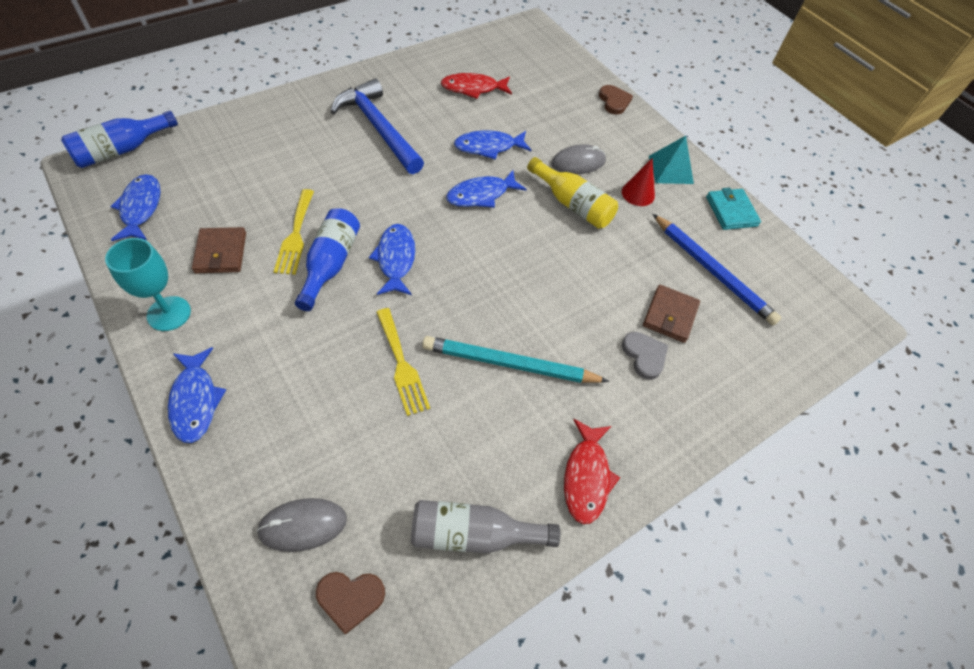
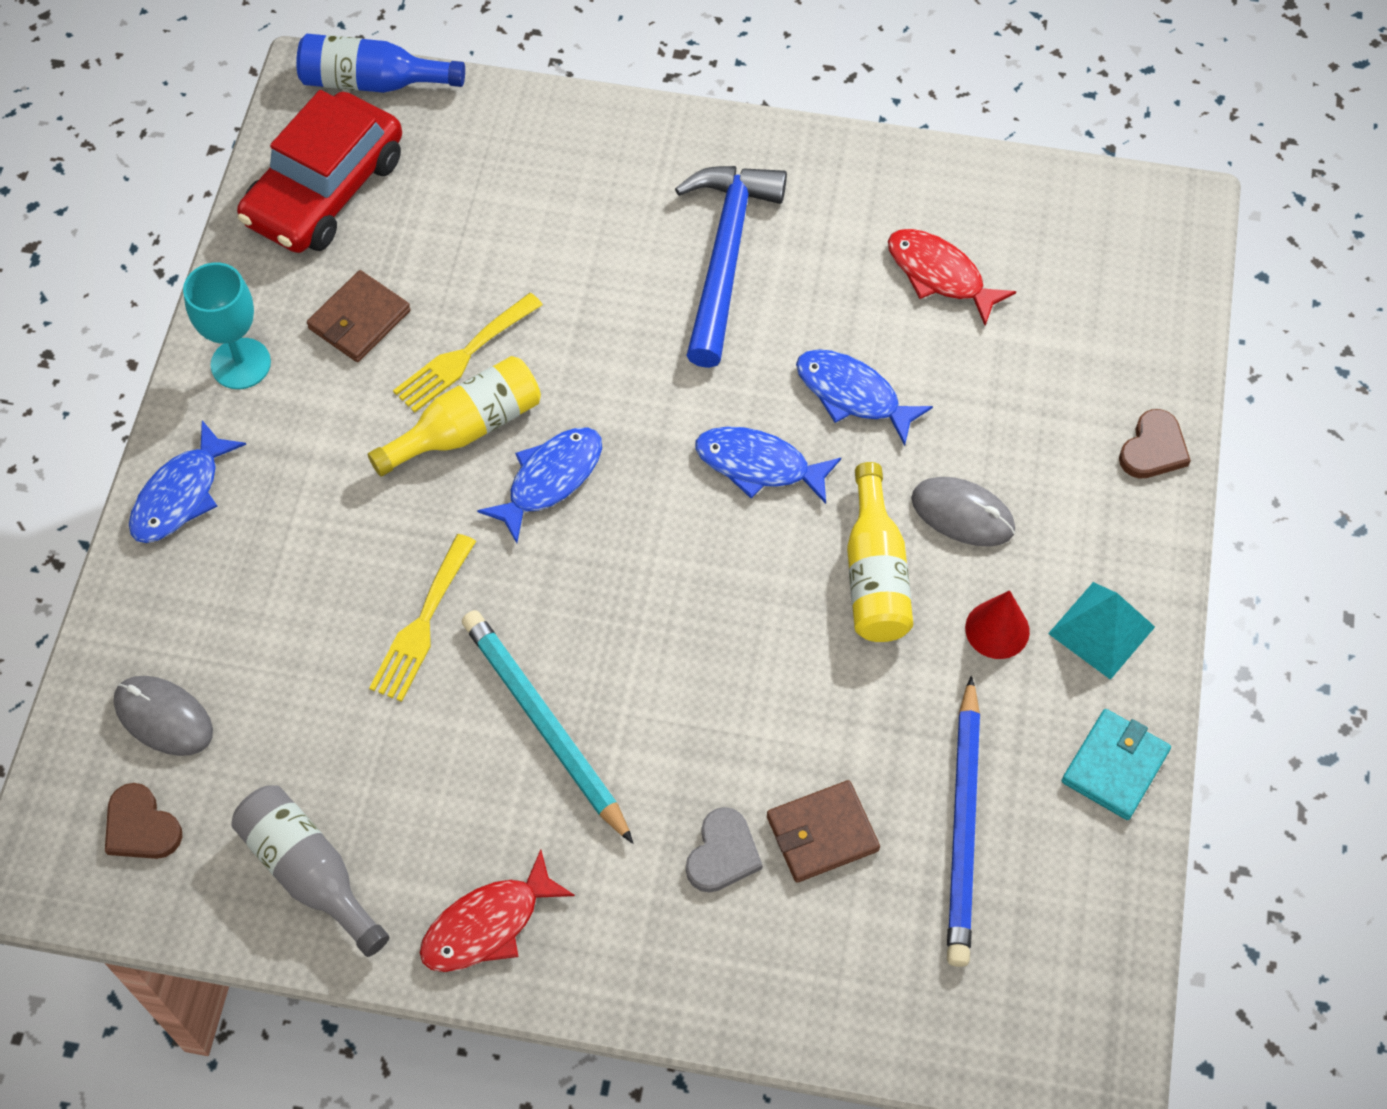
camera: 50 degrees right, 5 degrees up
(141, 208) = (325, 190): blue fish -> red car
(330, 264) = (467, 428): blue bottle -> yellow bottle

